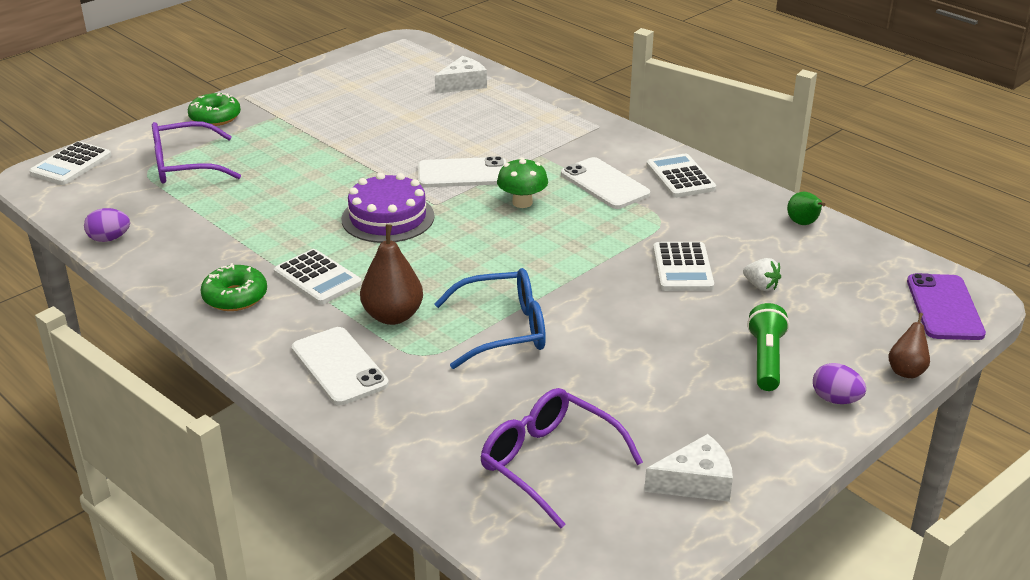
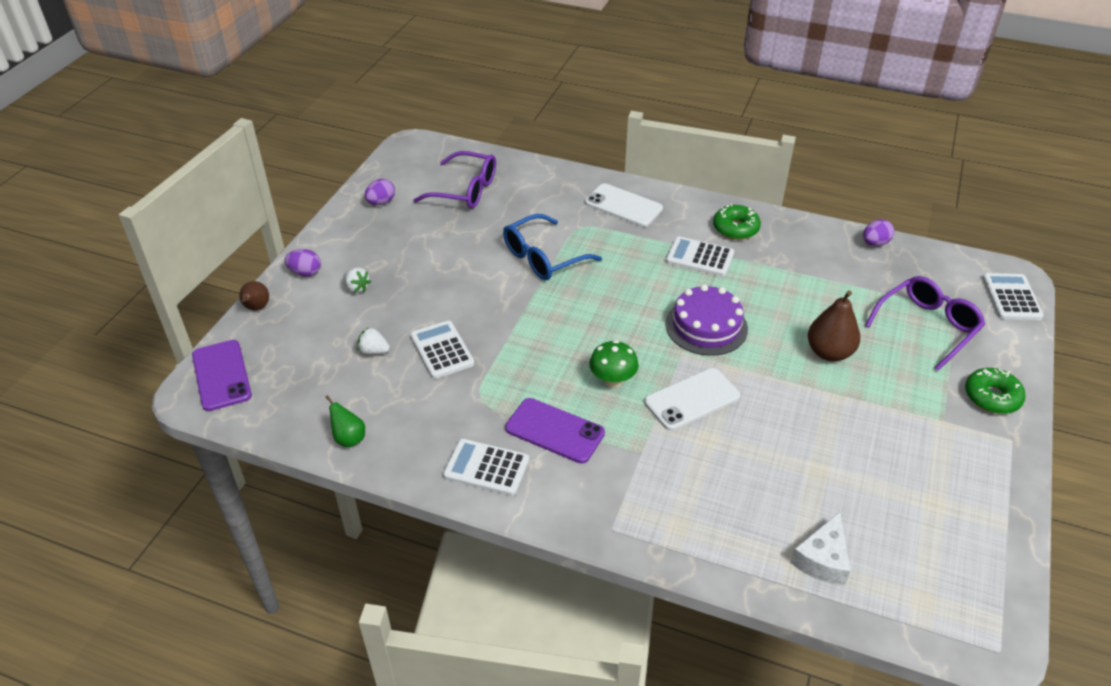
camera: 155 degrees right, 10 degrees up
(393, 316) = (622, 246): brown pear -> brown pear (829, 352)
(604, 184) = (554, 431): white phone -> purple phone
(680, 177) = (486, 468): white calculator -> white calculator turned 150 degrees clockwise
(695, 482) = (381, 202): white cheese -> purple egg
(765, 359) = (357, 288): green flashlight -> white strawberry

